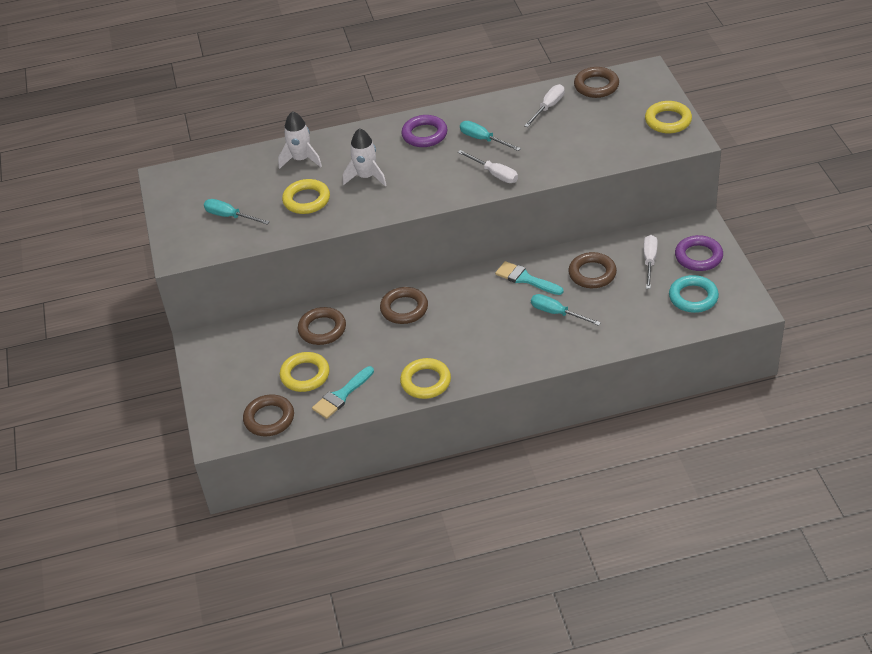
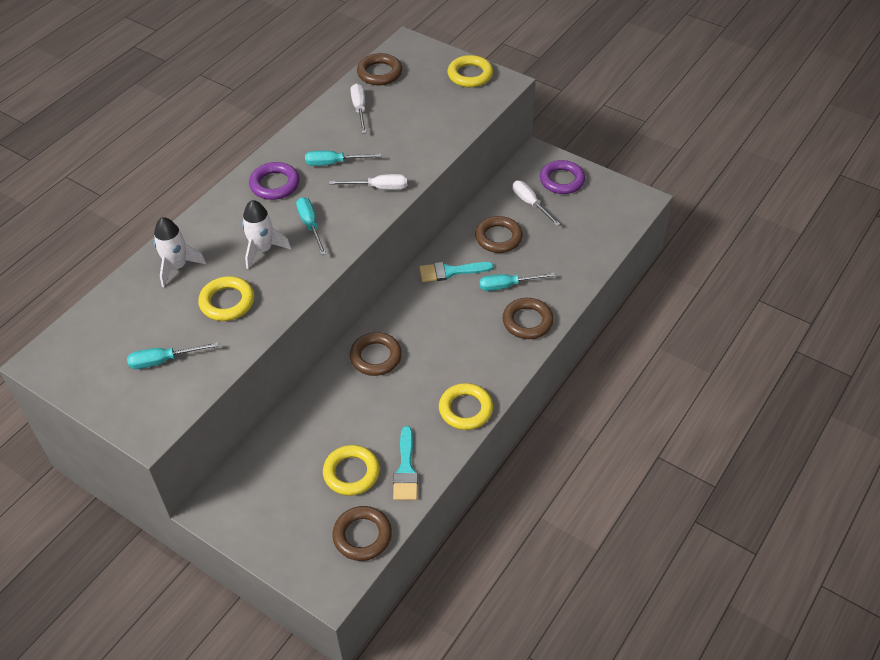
camera: 45 degrees left, 5 degrees up
(322, 329) = (321, 420): brown ring -> brown ring (527, 321)
(416, 176) = (310, 225): none -> turquoise screwdriver
(693, 297) = (593, 214): turquoise ring -> none

